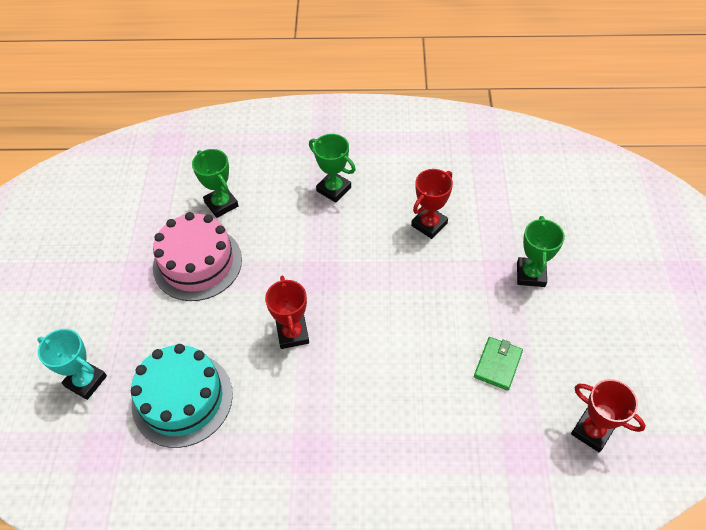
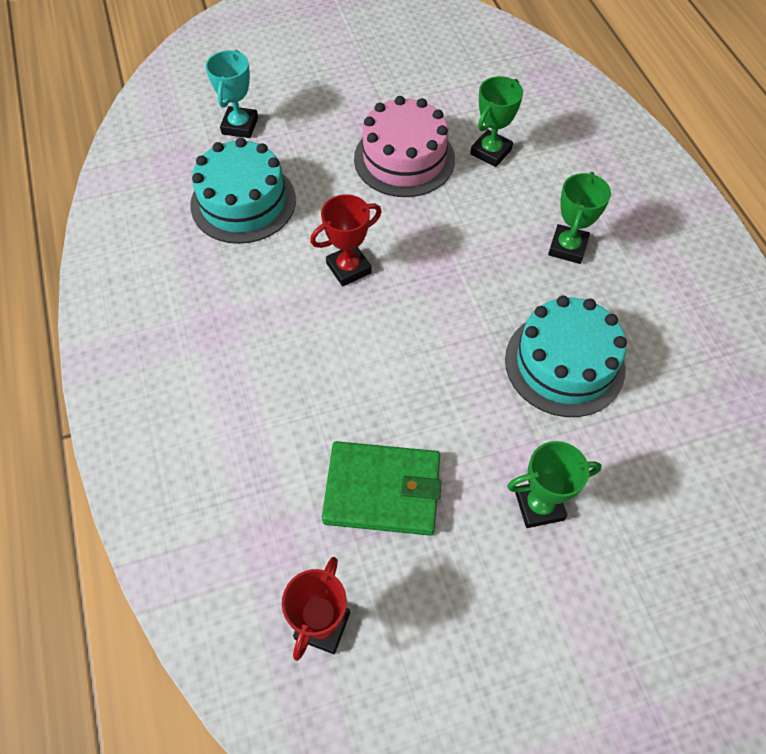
camera: 70 degrees right, 5 degrees up
(429, 224) = (564, 363): red trophy -> turquoise cake
(498, 364) = (382, 490): green wallet -> green wallet, size x1.75

